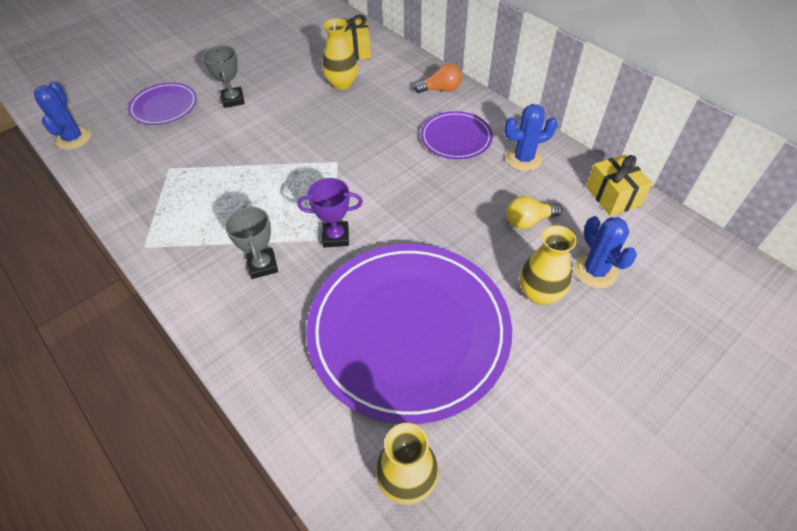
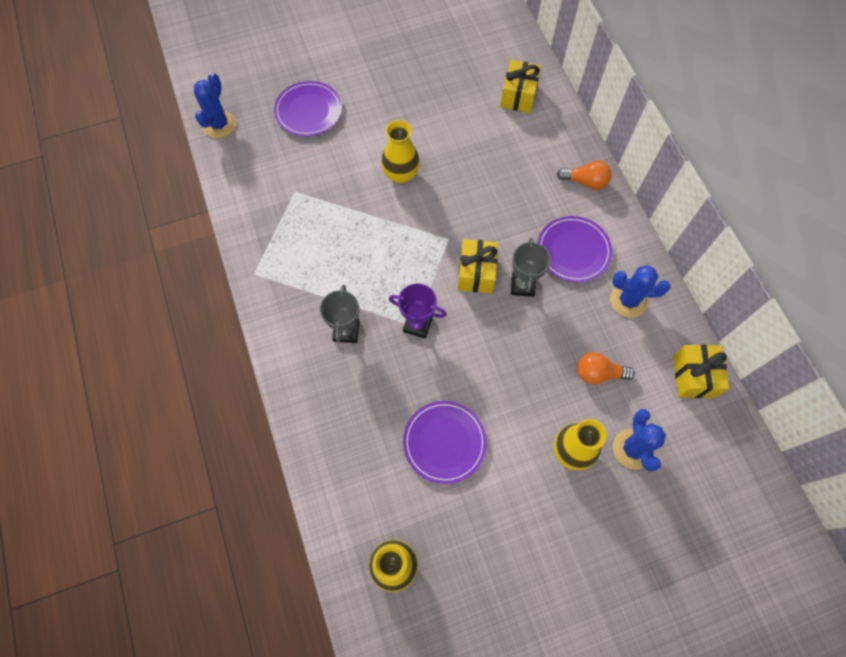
camera: 20 degrees right, 15 degrees up
(233, 100) = (375, 125): grey trophy -> grey trophy (522, 285)
(342, 83) = (488, 139): yellow vase -> yellow vase (401, 174)
(375, 179) = (476, 273): none -> yellow gift
(408, 330) = (444, 442): purple plate -> purple plate, size x0.47
(528, 221) = (598, 373): yellow light bulb -> orange light bulb

